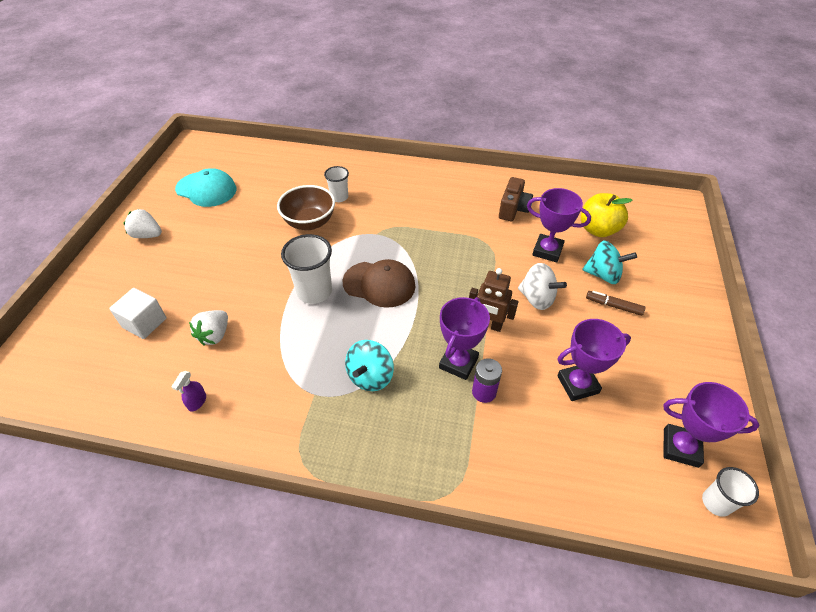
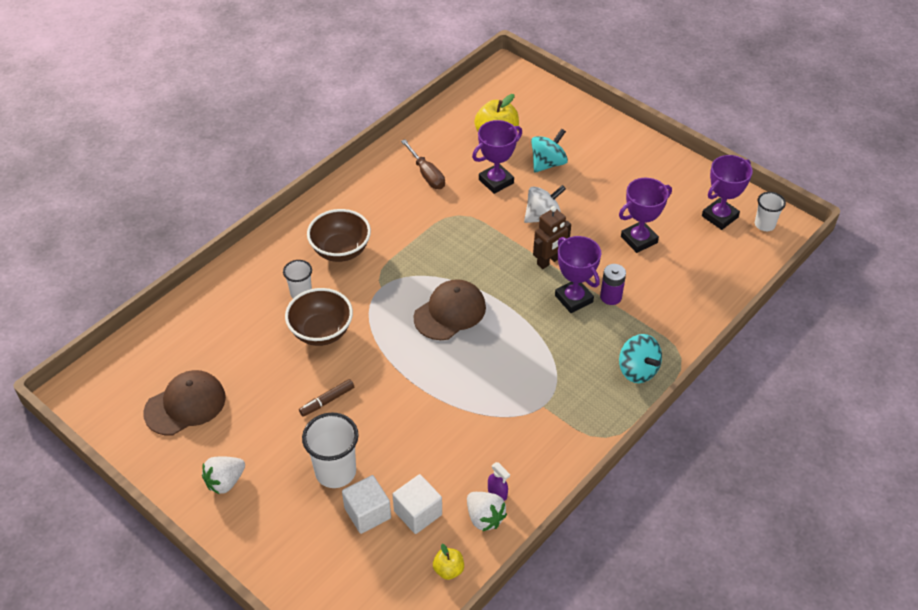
camera: 60 degrees left, 0 degrees up
(101, 402) = (448, 569): none -> yellow apple
(155, 354) = (418, 513): none -> white cube
(206, 189) = (185, 405): turquoise cap -> brown cap
(214, 335) = (425, 458): white strawberry -> white strawberry (484, 518)
(314, 292) = (424, 363): white cup -> white cup (335, 472)
(370, 376) = (550, 361): turquoise spinning top -> turquoise spinning top (637, 370)
(395, 198) = (341, 250): none -> brown bowl
(513, 209) = (427, 175): brown camera -> brown screwdriver
(577, 384) = (639, 239): purple trophy -> purple trophy turned 45 degrees clockwise
(613, 306) = (583, 177): brown marker -> brown marker (327, 401)

